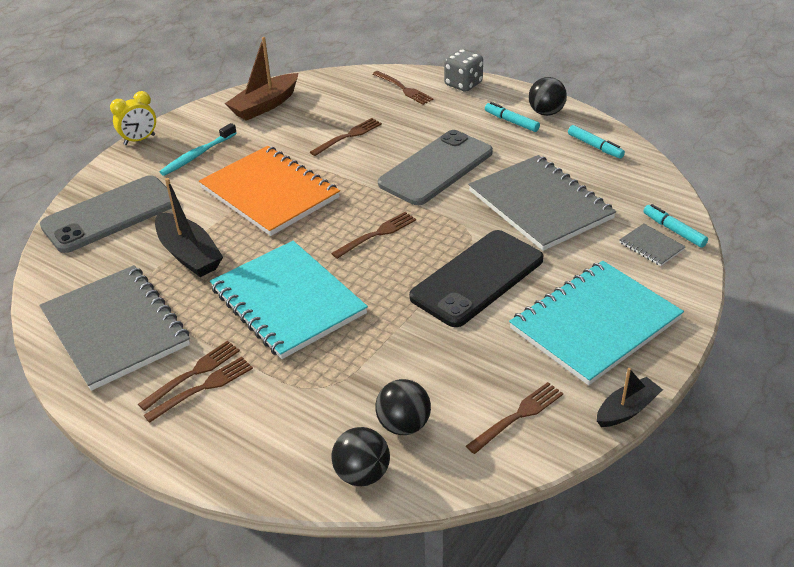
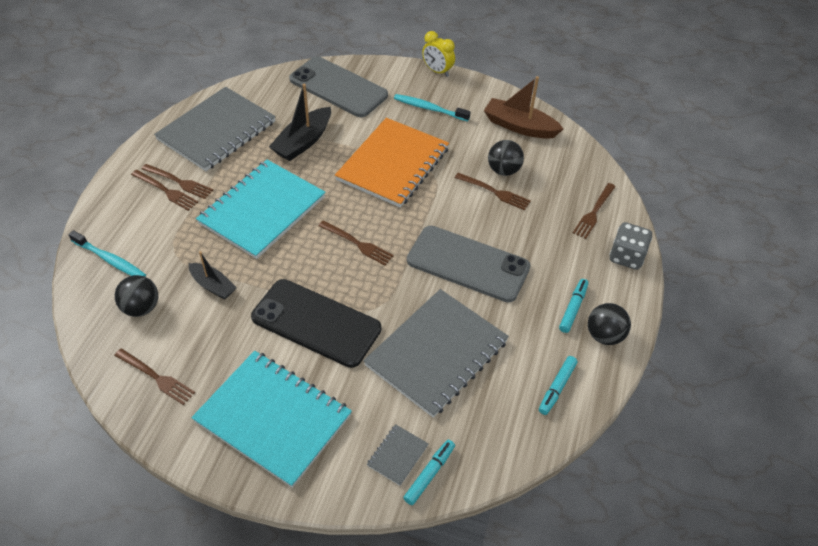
camera: 70 degrees right, 10 degrees up
(306, 454) = (110, 260): none -> turquoise toothbrush
(362, 474) = (93, 294): black ball -> black ball (503, 170)
(626, 410) = (170, 453): black boat -> black boat (213, 286)

